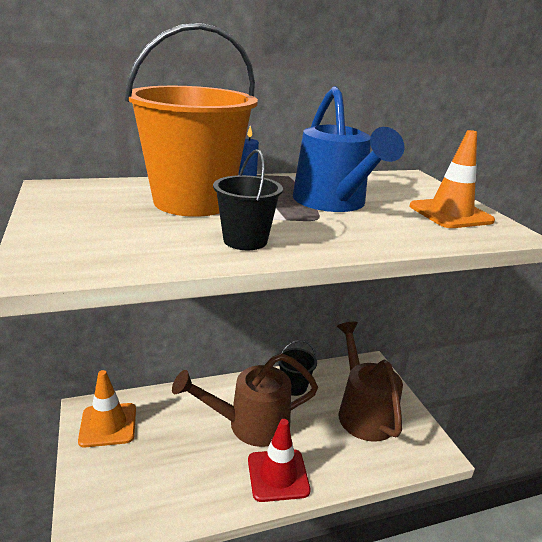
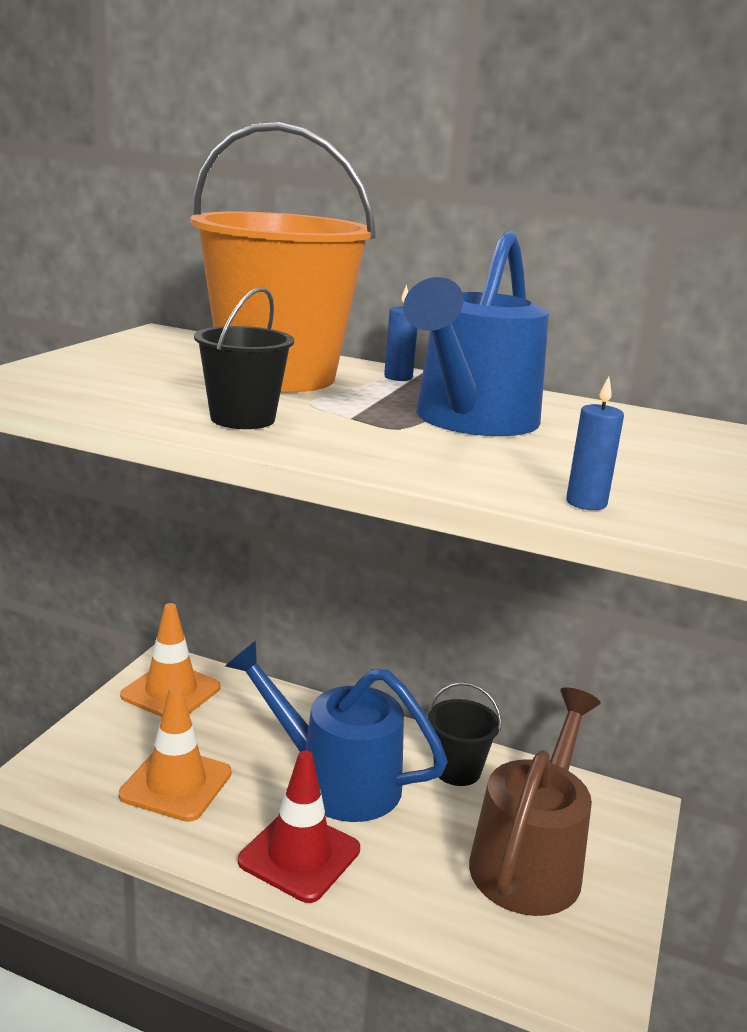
camera: 40 degrees right, 5 degrees down
(249, 424) = (334, 780): brown watering can -> blue watering can
(450, 214) = (649, 481): orange traffic cone -> orange traffic cone (176, 784)
(462, 235) = (586, 503): none -> blue candle

